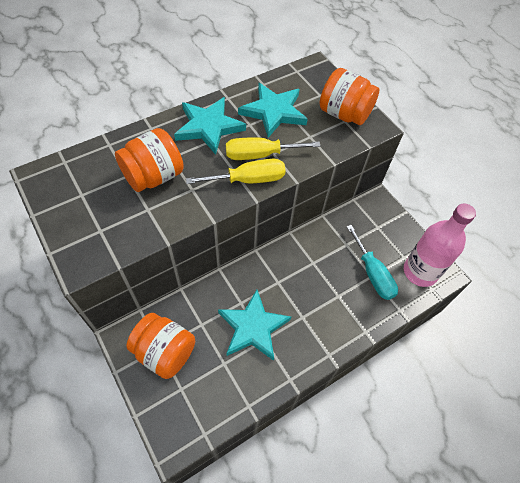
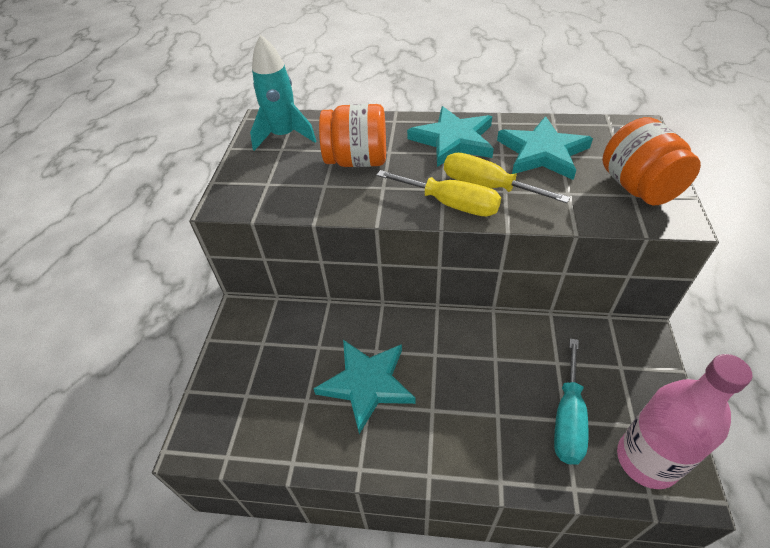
camera: 45 degrees right, 10 degrees down
(72, 181) = (284, 136): none -> turquoise rocket
(165, 352) = (263, 351): orange jar -> none

